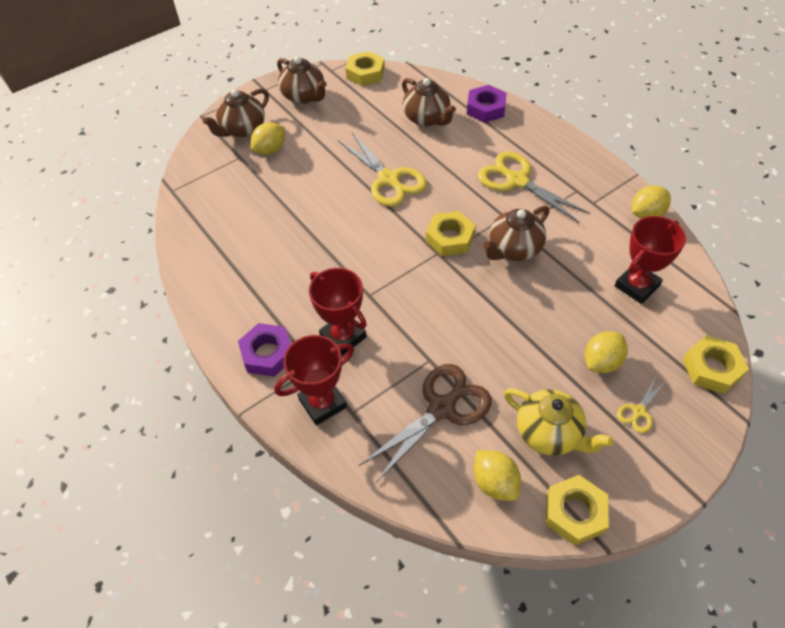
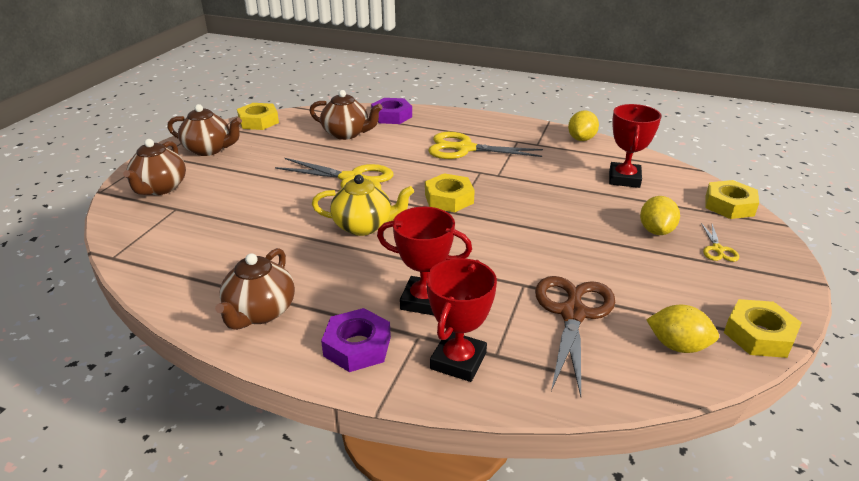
camera: 35 degrees left, 20 degrees down
(270, 150) = (207, 194): yellow lemon -> none
(514, 249) = (509, 188): brown teapot -> brown teapot (260, 312)
(549, 433) = (675, 291): yellow teapot -> yellow teapot (364, 226)

